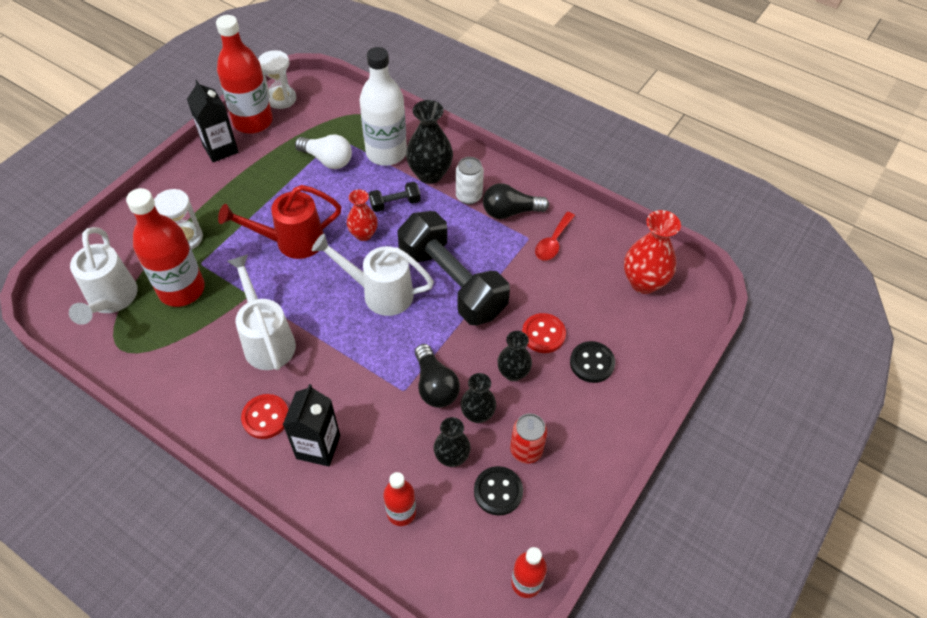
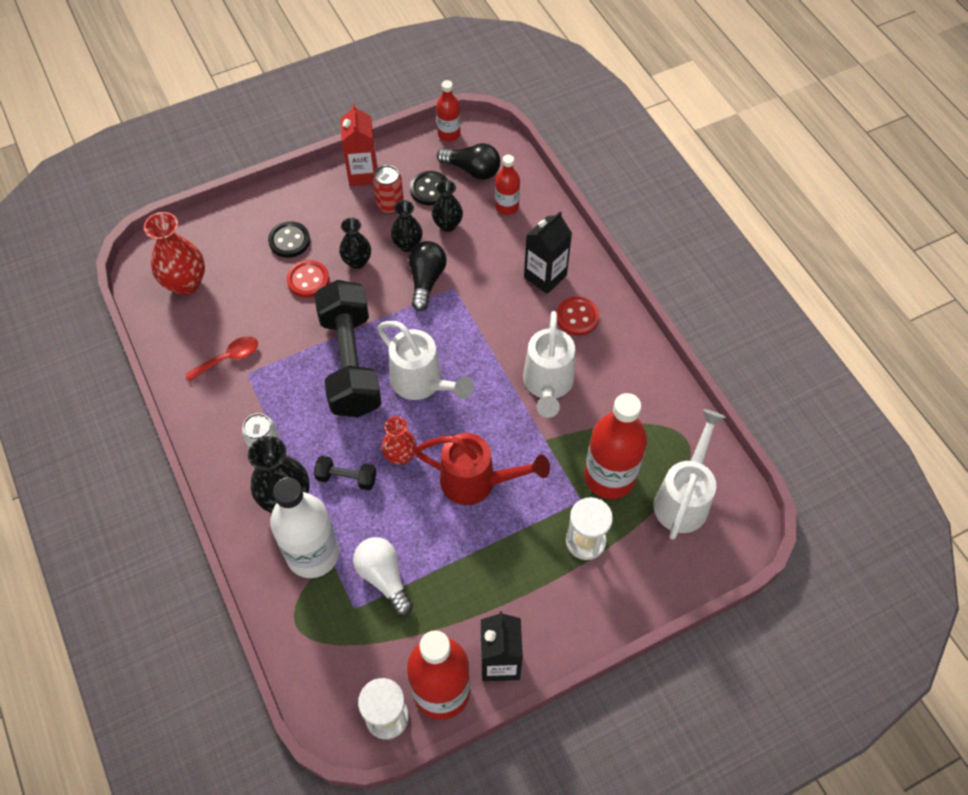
camera: 150 degrees left, 5 degrees up
(510, 212) = (240, 411): black light bulb -> black light bulb (472, 170)
(581, 474) = (363, 174): none -> red carton

